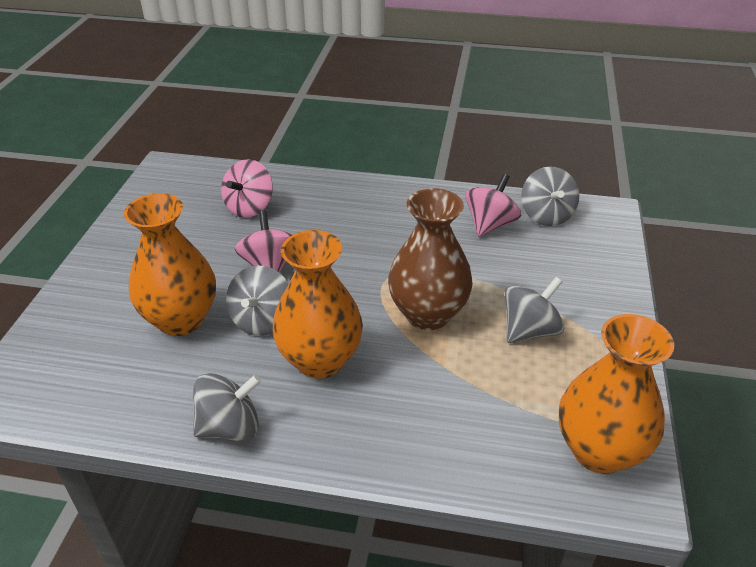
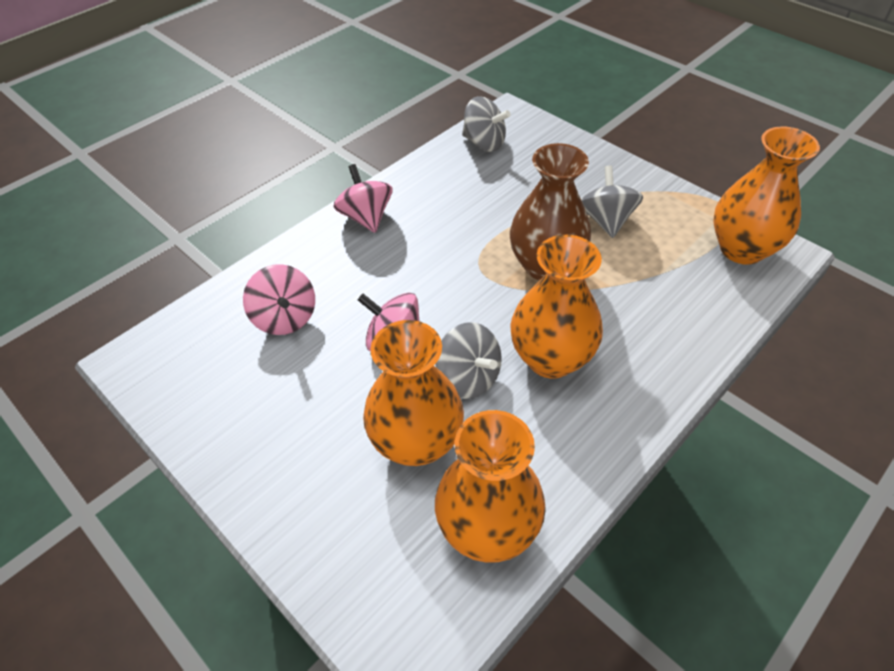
camera: 55 degrees left, 10 degrees up
(125, 391) = (487, 528): none -> orange vase
(230, 427) = (591, 457): grey spinning top -> none
(490, 224) = (467, 177): pink spinning top -> pink spinning top (366, 217)

